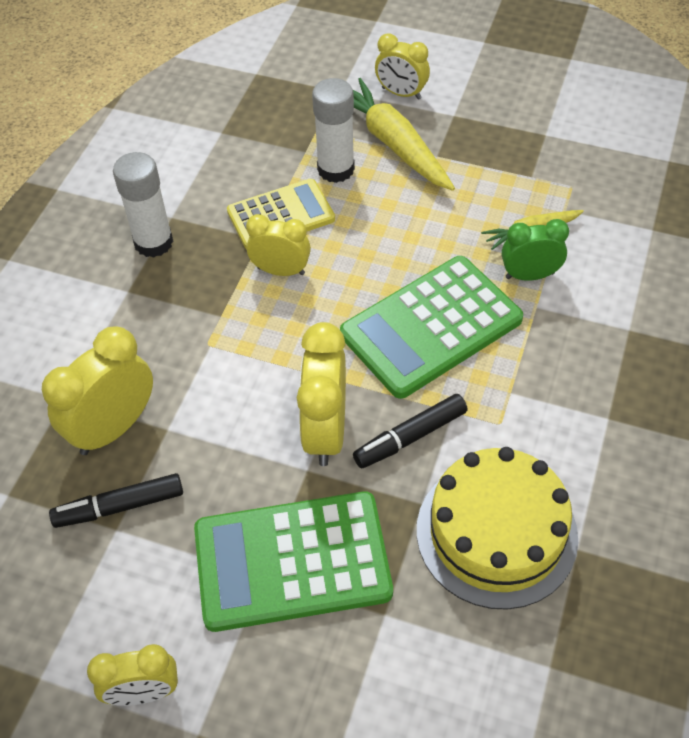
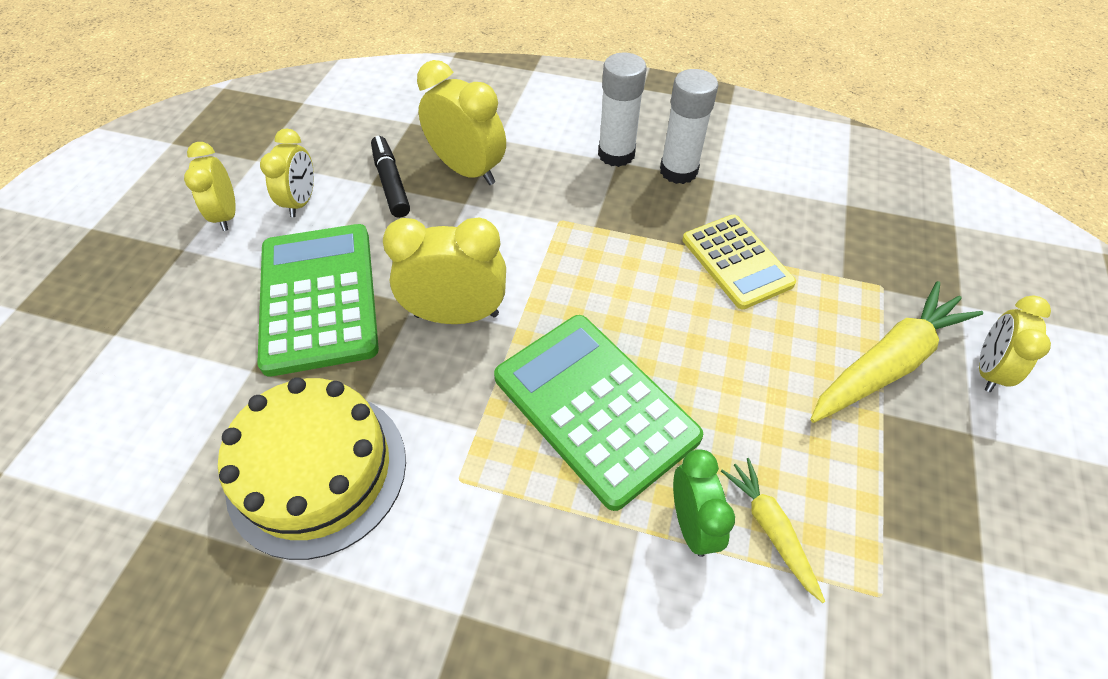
camera: 85 degrees right, 0 degrees up
(281, 271) = (658, 267): yellow clock -> yellow clock (301, 202)
(336, 169) = (822, 306): white glue stick -> white glue stick (616, 154)
(410, 437) = (445, 388): black marker -> none

